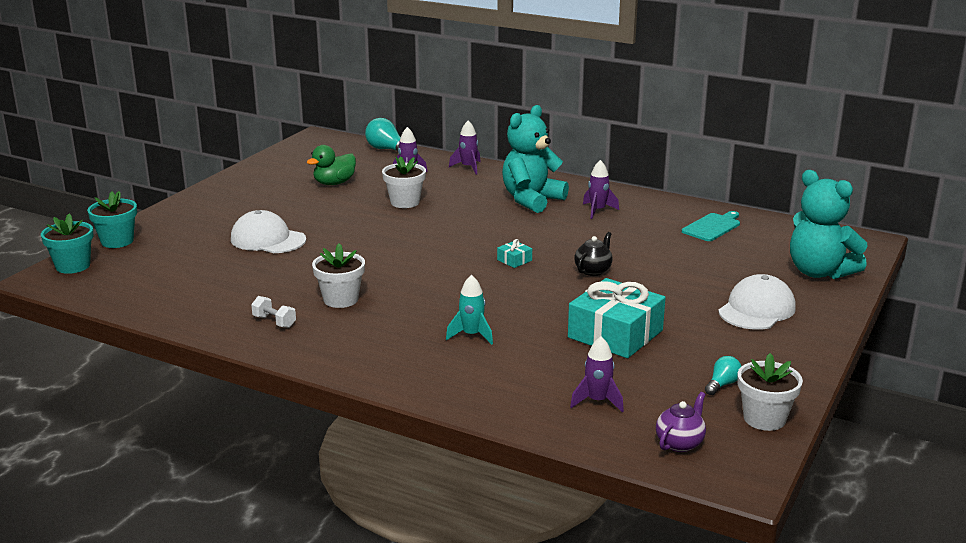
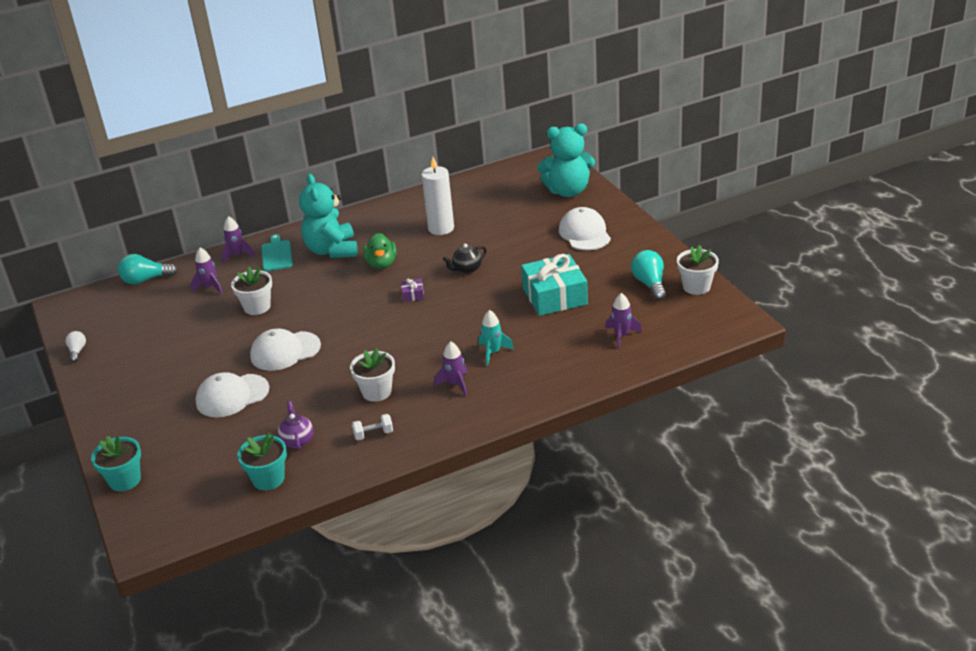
camera: 50 degrees left, 10 degrees up
(73, 266) = (141, 518): turquoise flower pot -> turquoise flower pot (268, 479)
(265, 163) = (77, 351): none -> white light bulb
(334, 183) = (173, 328): green duck -> green duck (381, 264)
(355, 237) = (285, 351): none -> white cap
(514, 260) = (413, 294): turquoise gift -> purple gift
(593, 270) = (466, 269): black teapot -> black teapot turned 105 degrees counterclockwise
(597, 211) = (385, 231): purple rocket -> purple rocket (455, 384)
(642, 233) = (441, 228): none -> white candle
(680, 443) = (691, 326): purple teapot -> purple teapot (297, 440)
(712, 227) = (466, 199): turquoise cutting board -> turquoise cutting board (277, 254)
(722, 384) = (650, 284): turquoise light bulb -> turquoise light bulb, size x1.70

